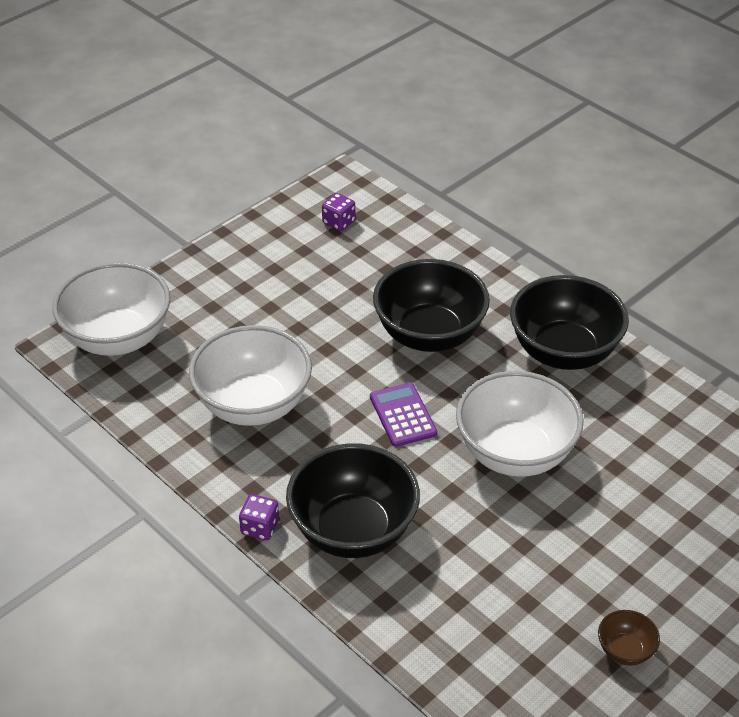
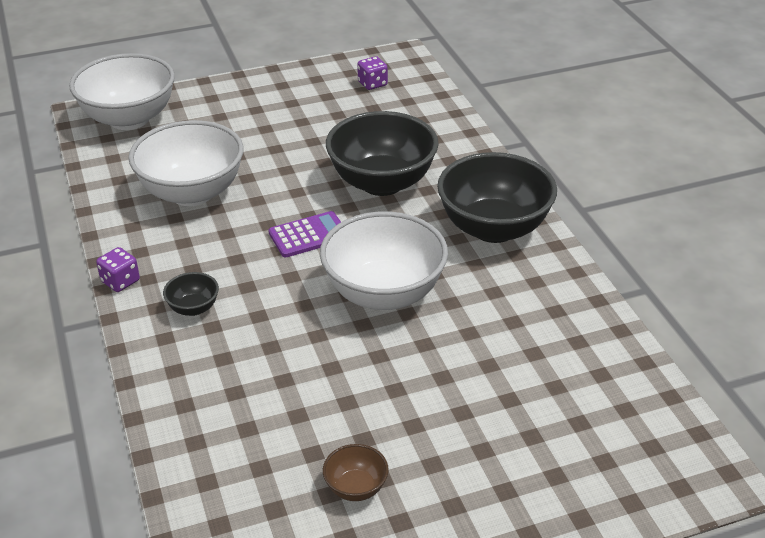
camera: 25 degrees right, 5 degrees down
(353, 530) = (193, 308): black bowl -> black bowl, size x0.43
(403, 415) = (309, 235): purple calculator -> purple calculator turned 60 degrees clockwise

